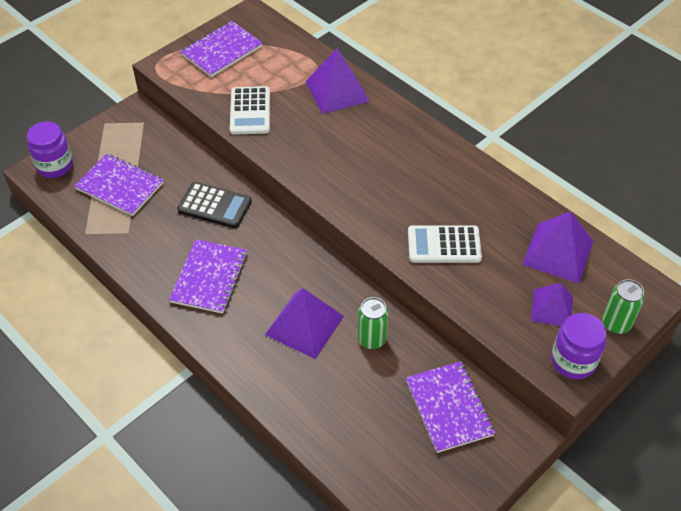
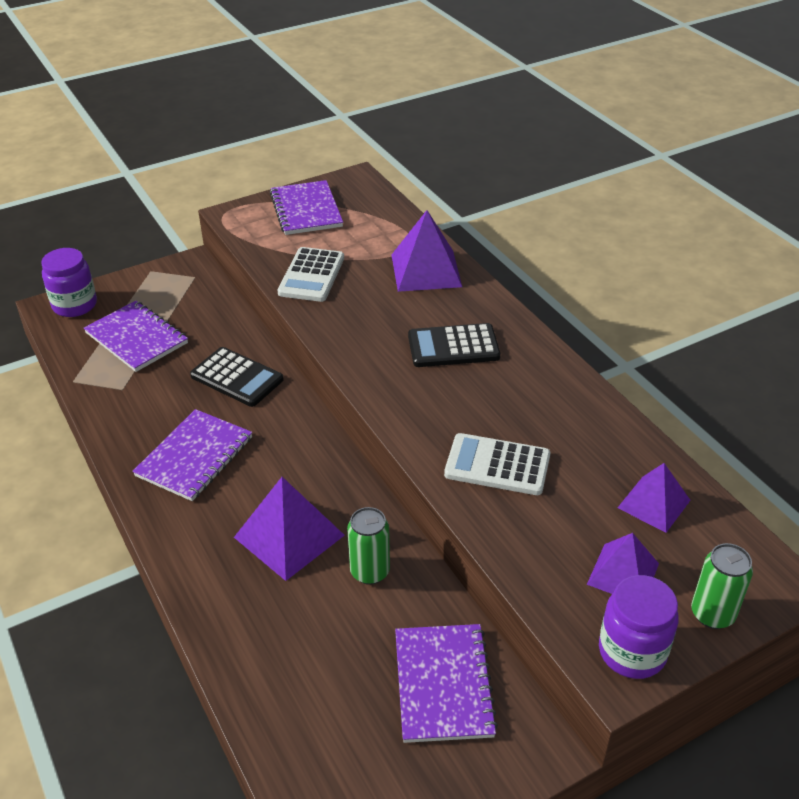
camera: 15 degrees right, 10 degrees down
(222, 51) = (306, 210): purple notebook -> purple notebook turned 75 degrees counterclockwise
(380, 154) = (453, 347): none -> black calculator
(558, 252) = (654, 504): purple pyramid -> purple pyramid, size x0.65

